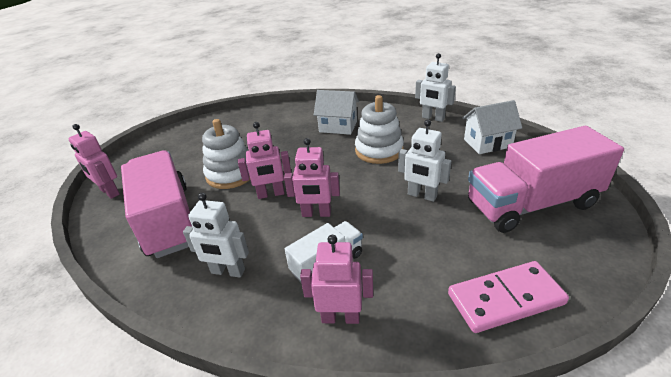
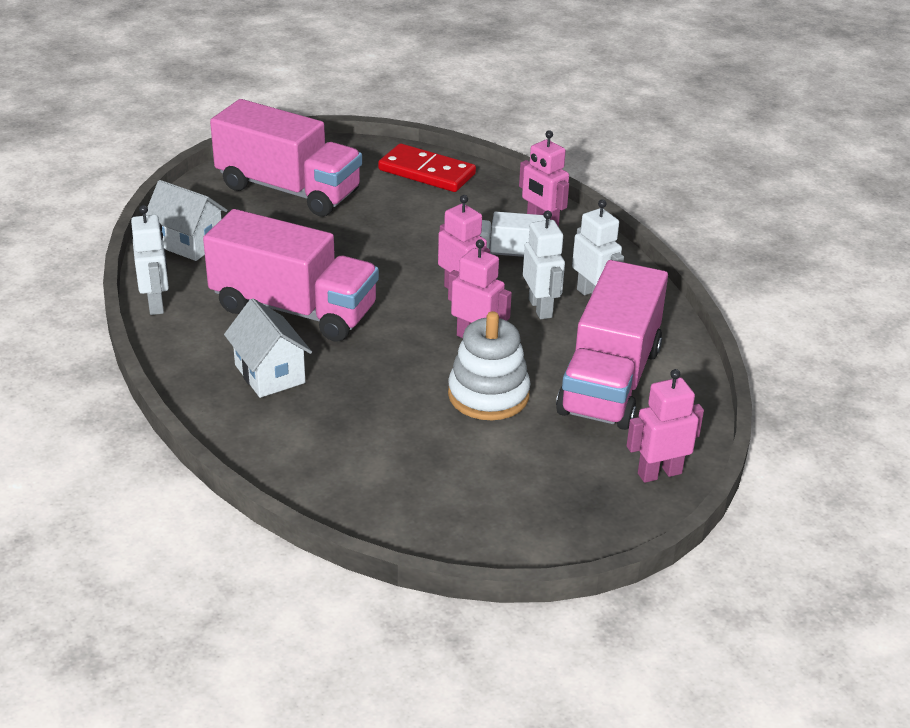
camera: 140 degrees left, 0 degrees up
(109, 192) = (659, 473): pink robot -> pink robot turned 105 degrees counterclockwise
(379, 150) = (294, 309): white stacking toy -> pink truck
(422, 195) = (349, 246): white robot -> white robot (540, 308)
(505, 299) = (426, 172): pink domino -> red domino

